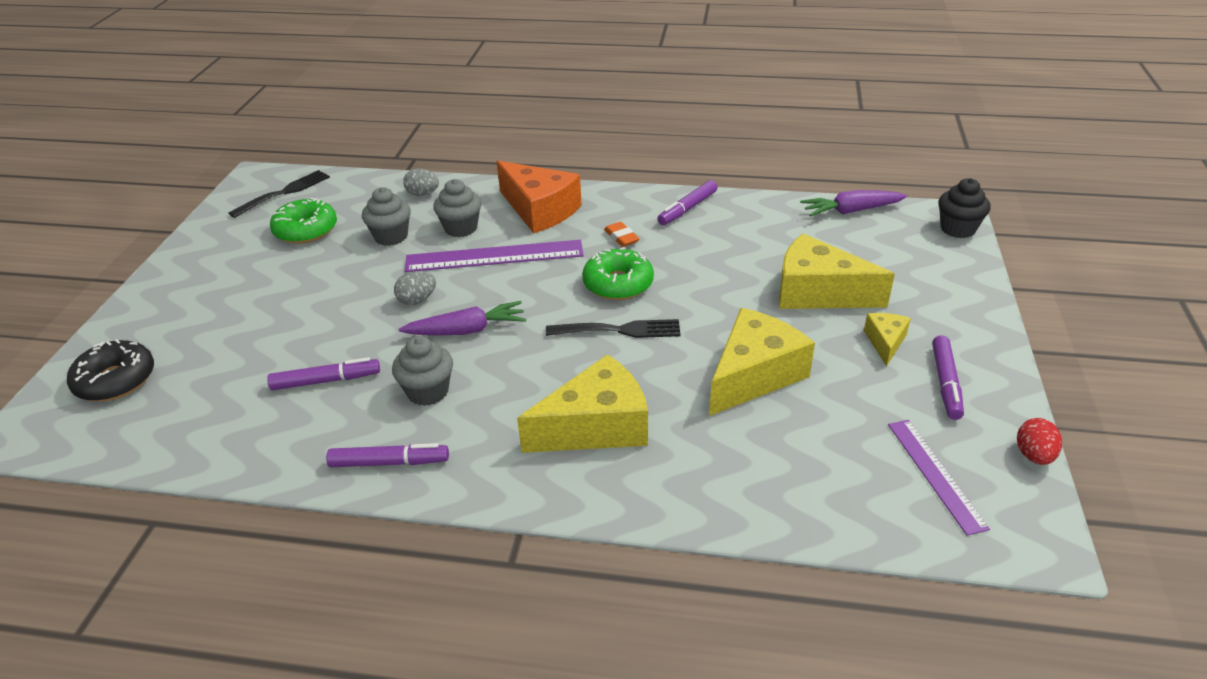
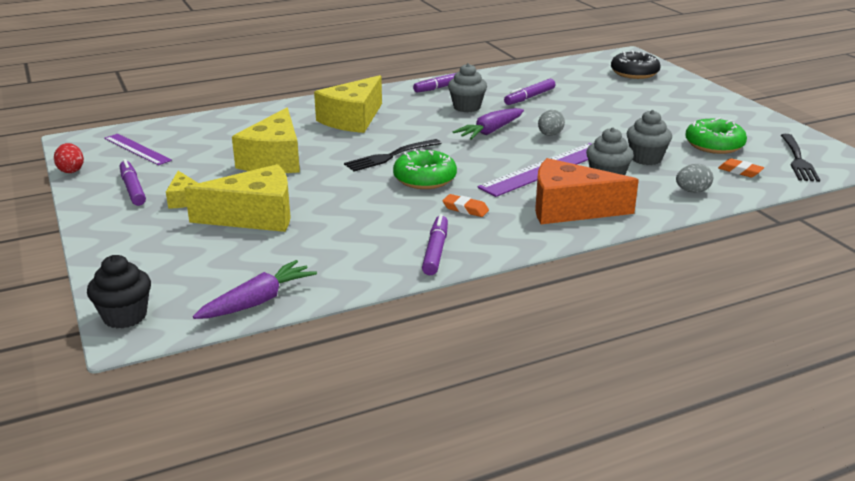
camera: 145 degrees right, 10 degrees down
(350, 198) = (740, 171): none -> orange eraser

